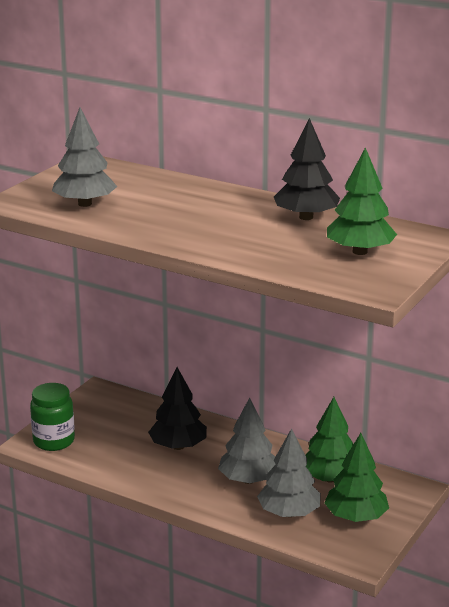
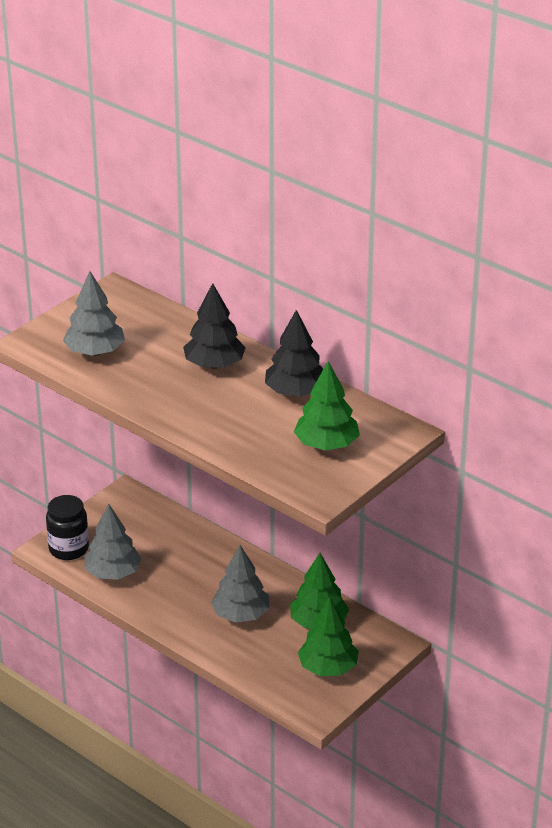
camera: 10 degrees right, 10 degrees up
(54, 441) = (69, 549): green jar -> black jar
(178, 446) = (185, 568): black tree -> black tree (214, 364)
(289, 513) = (267, 655): grey tree -> grey tree (113, 573)

